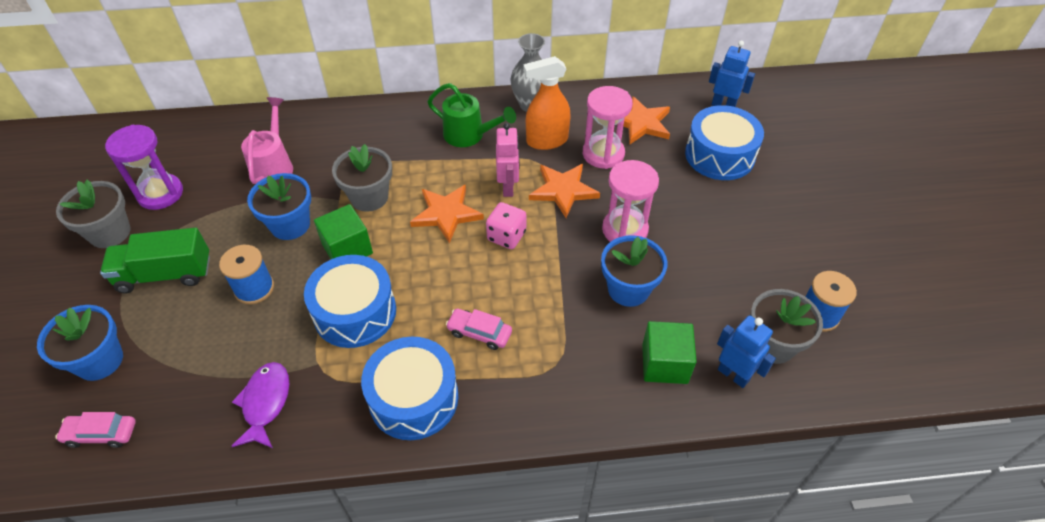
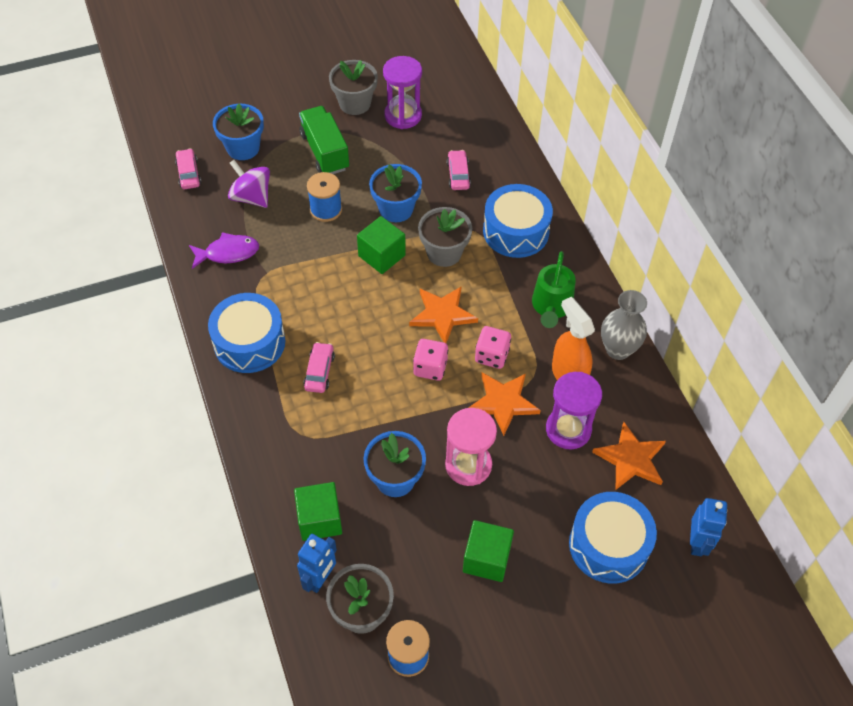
camera: 75 degrees right, 5 degrees up
(189, 363) = (251, 197): none -> purple spinning top
(274, 166) = (458, 175): pink watering can -> pink car
(355, 312) = (319, 281): blue drum -> blue drum (516, 231)
(508, 187) = (491, 355): pink robot -> pink dice
(603, 154) = (568, 429): pink hourglass -> purple hourglass
(724, 237) = (486, 559): none -> green cube

